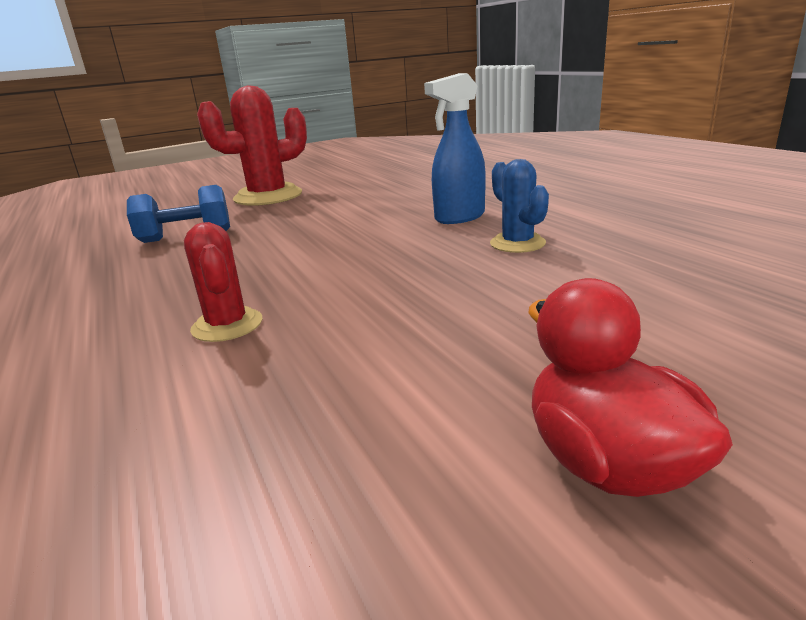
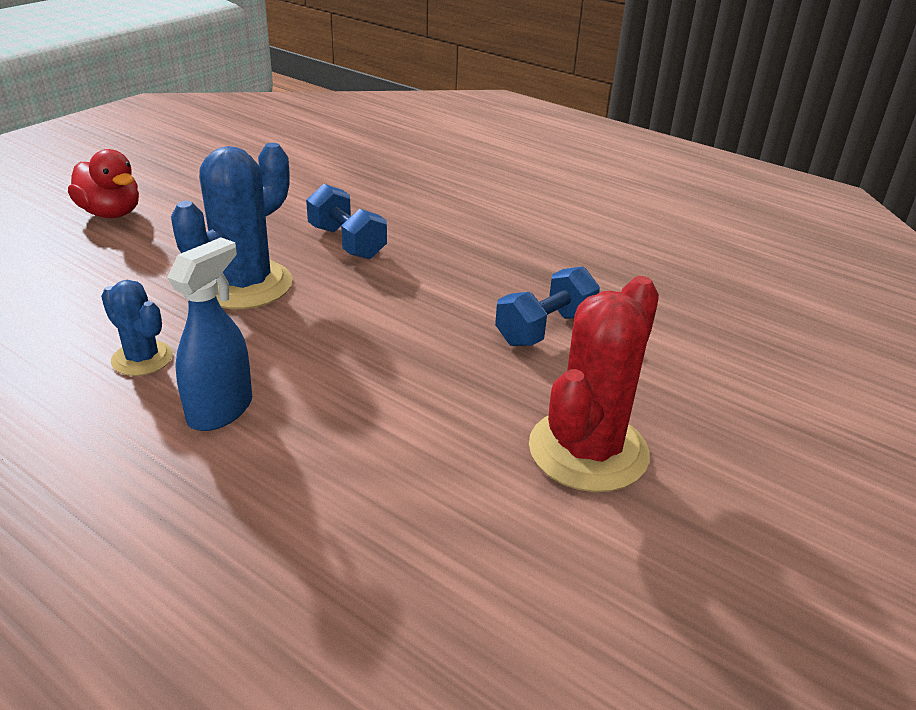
camera: 150 degrees right, 10 degrees up
(227, 325) = (347, 242): red cactus -> blue dumbbell
(396, 289) = (244, 285): none -> blue cactus

